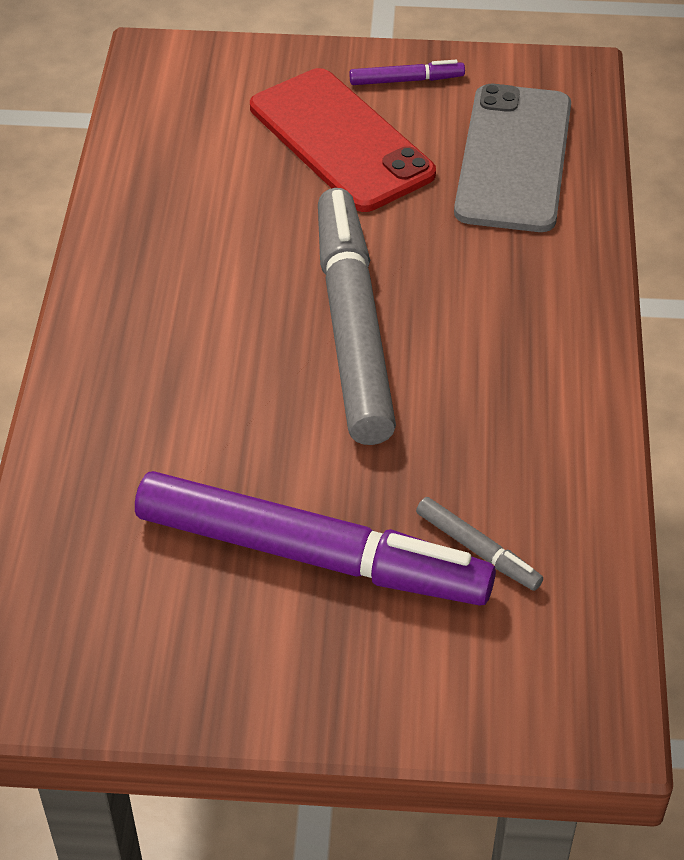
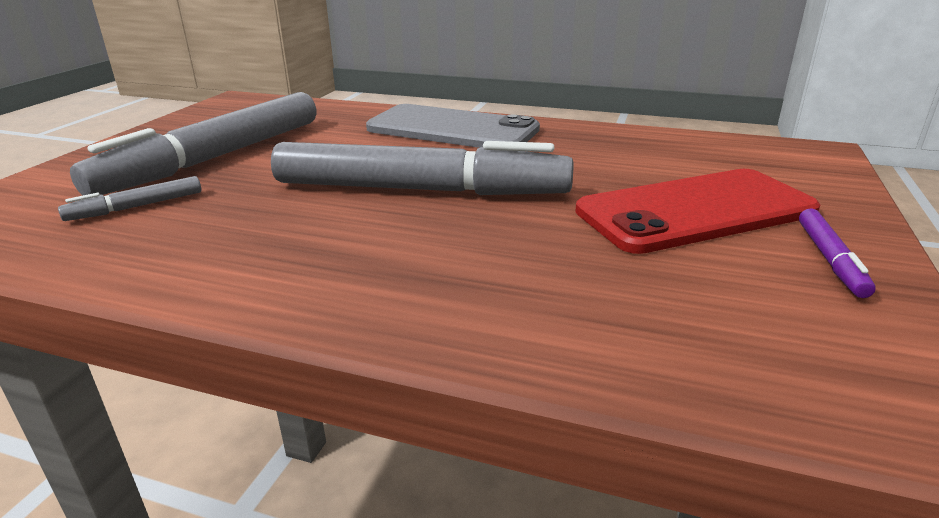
camera: 105 degrees right, 20 degrees down
(311, 555) = (215, 158): purple marker -> grey marker
(513, 158) = (667, 311): grey phone -> grey phone (452, 129)

